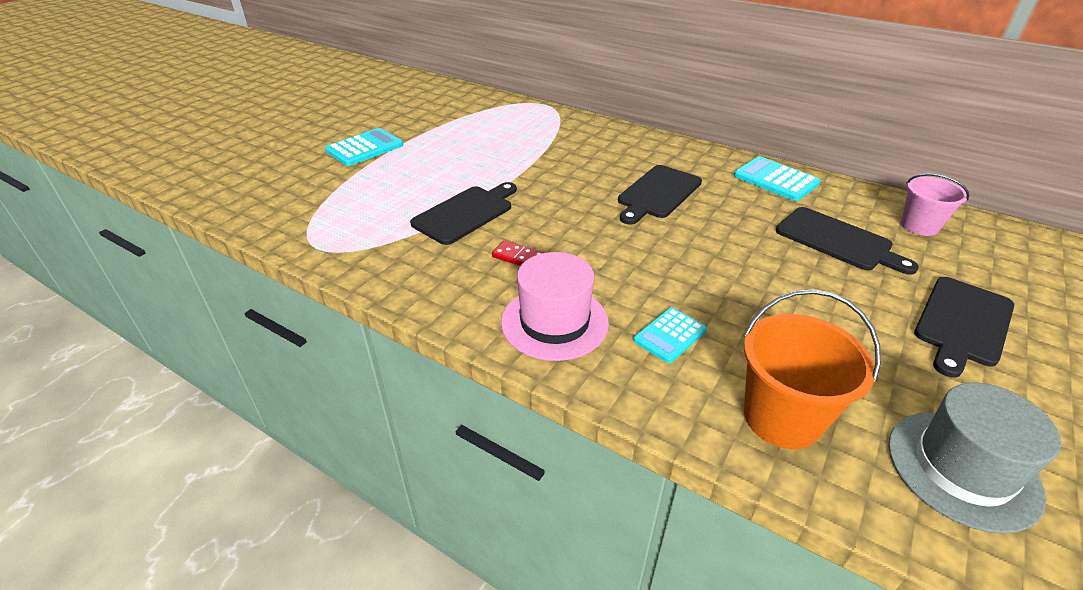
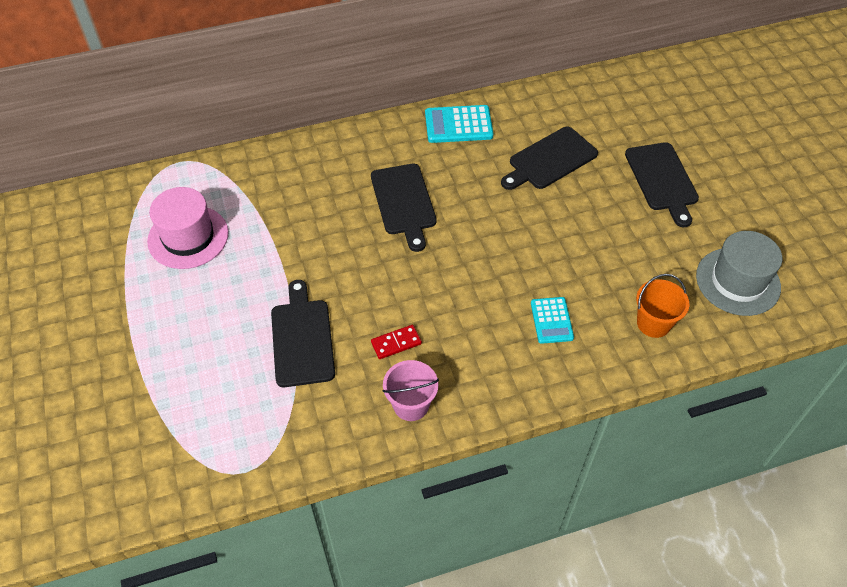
camera: 50 degrees left, 15 degrees up
(365, 148) = (101, 347): turquoise calculator -> none
(554, 322) = (485, 371): pink hat -> pink hat (188, 237)
(782, 418) = (653, 323): orange bucket -> orange bucket, size x0.66
(837, 240) = (550, 160): black cutting board -> black cutting board turned 150 degrees clockwise
(919, 226) = (576, 108): pink bucket -> pink bucket (411, 405)

